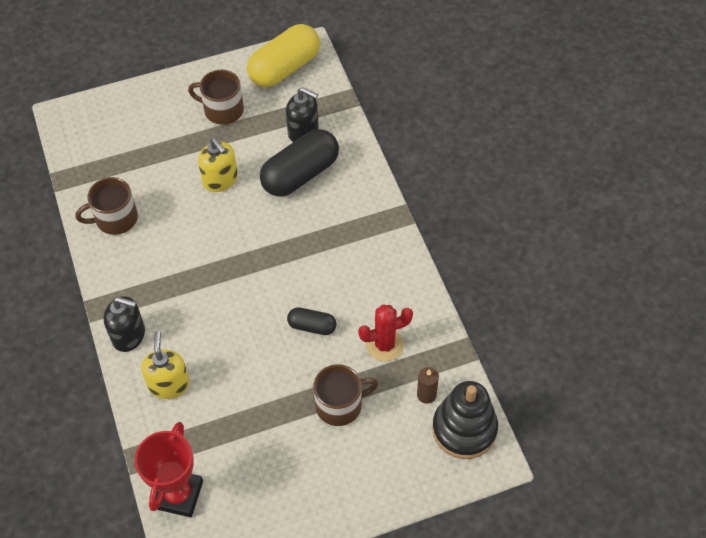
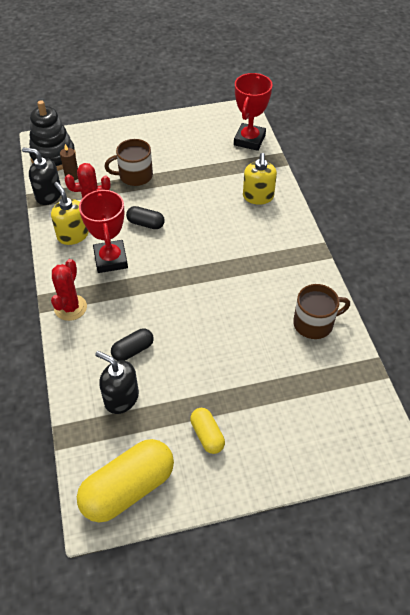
camera: 175 degrees left, 5 degrees down
(129, 335) = (291, 230): black soap dispenser -> black soap dispenser (48, 195)
(220, 180) = (213, 352): yellow soap dispenser -> yellow soap dispenser (73, 235)
(222, 110) = (207, 435): brown mug -> yellow capsule
(300, 174) = (133, 350): black capsule -> black capsule, size x0.51
(344, 272) = (111, 259): none -> red trophy
(375, 211) = (70, 307): none -> red cactus

